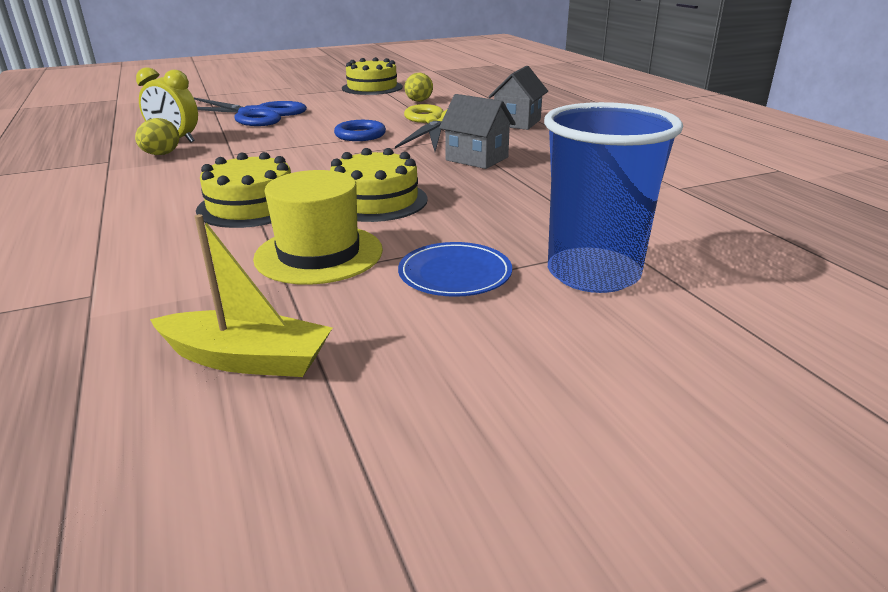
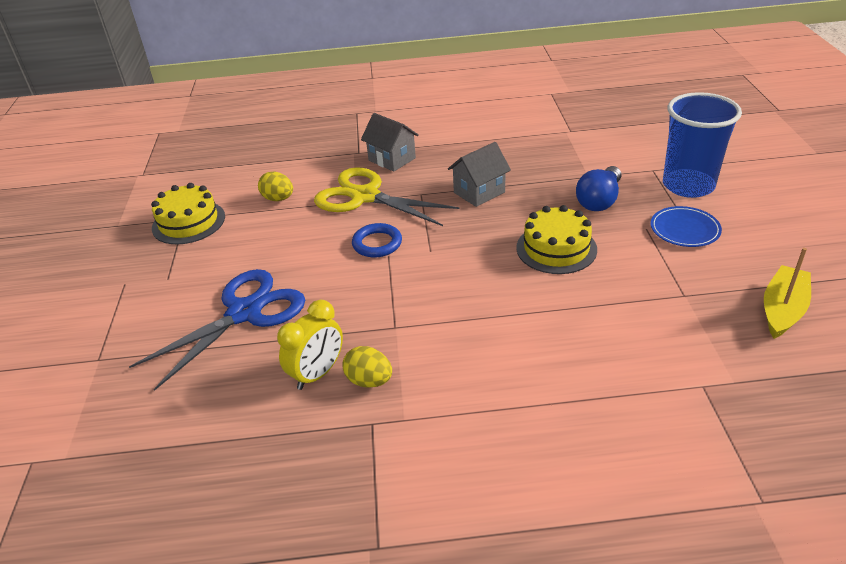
camera: 70 degrees left, 10 degrees up
(251, 206) = (548, 311): yellow cake -> none
(319, 254) = (648, 279): yellow hat -> none
(500, 215) = (599, 200): none -> blue light bulb

